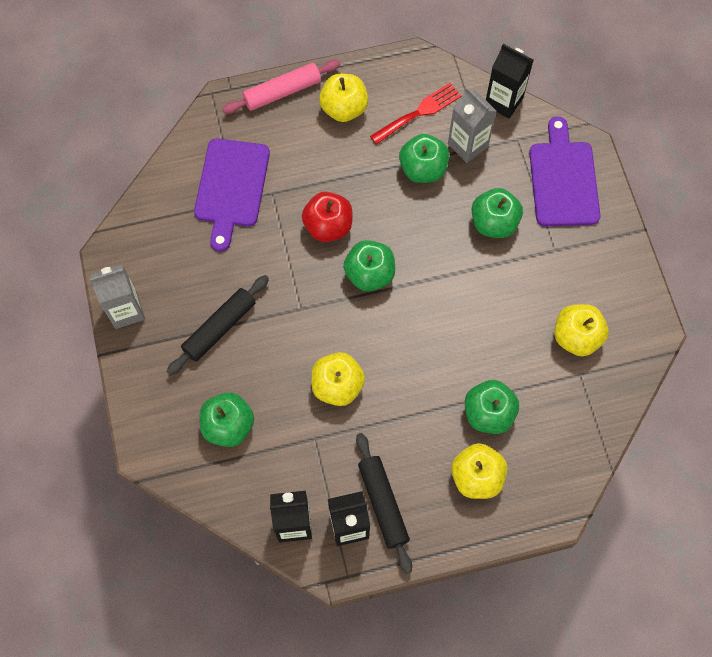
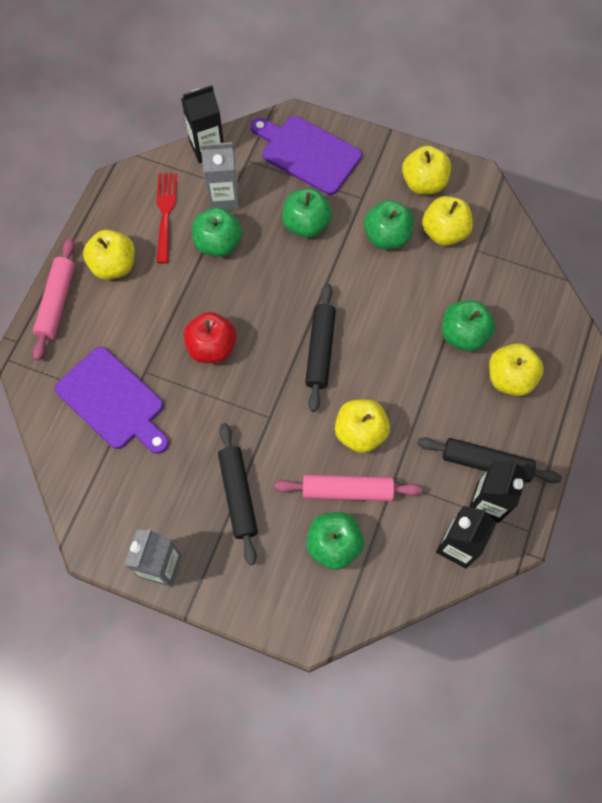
camera: 55 degrees left, 0 degrees up
(280, 407) = (347, 491): none -> pink rolling pin
(369, 274) = (280, 344): green apple -> green apple (387, 236)
(387, 308) = (320, 350): none -> black rolling pin
(612, 290) = (424, 183): none -> yellow apple

